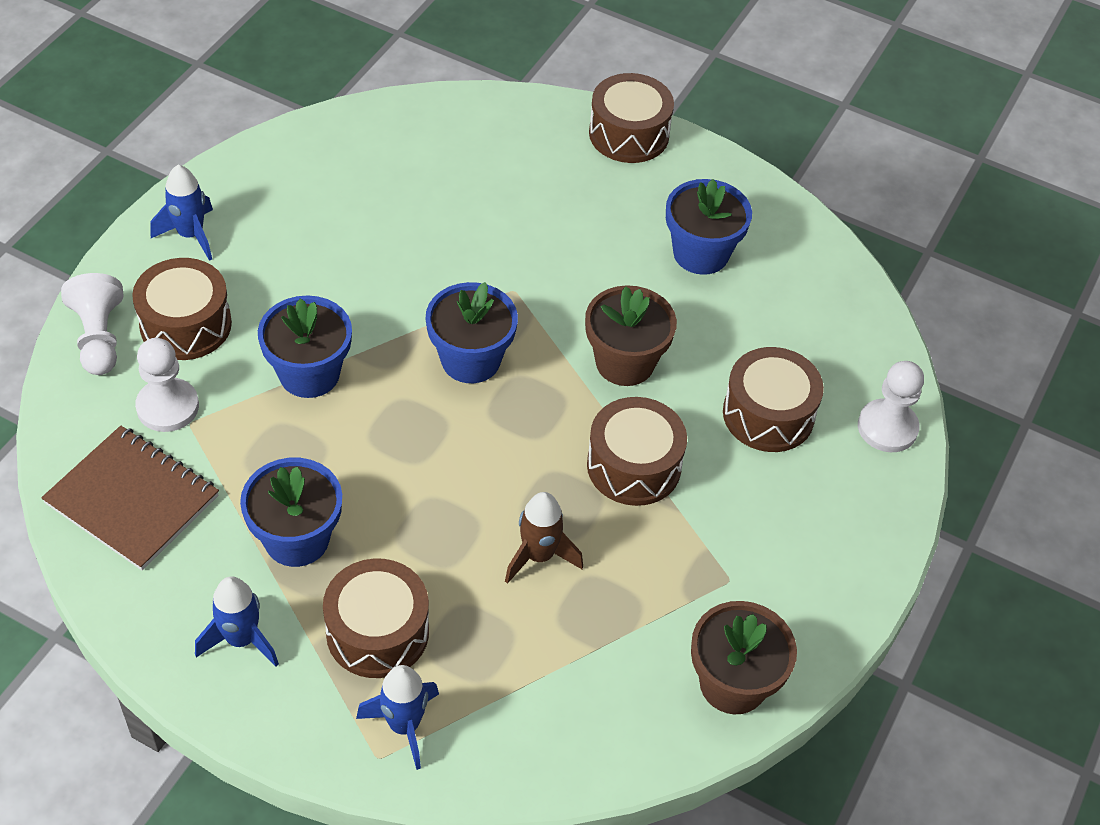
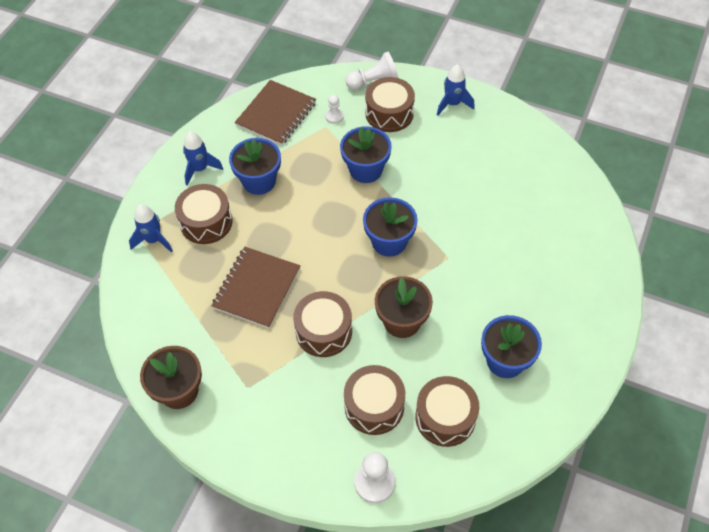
camera: 90 degrees right, 5 degrees up
(167, 407) = (334, 116): white pawn -> white pawn, size x0.58
(539, 556) = (257, 288): brown rocket -> brown notebook
(629, 134) = (606, 310): brown drum -> brown drum (445, 417)

